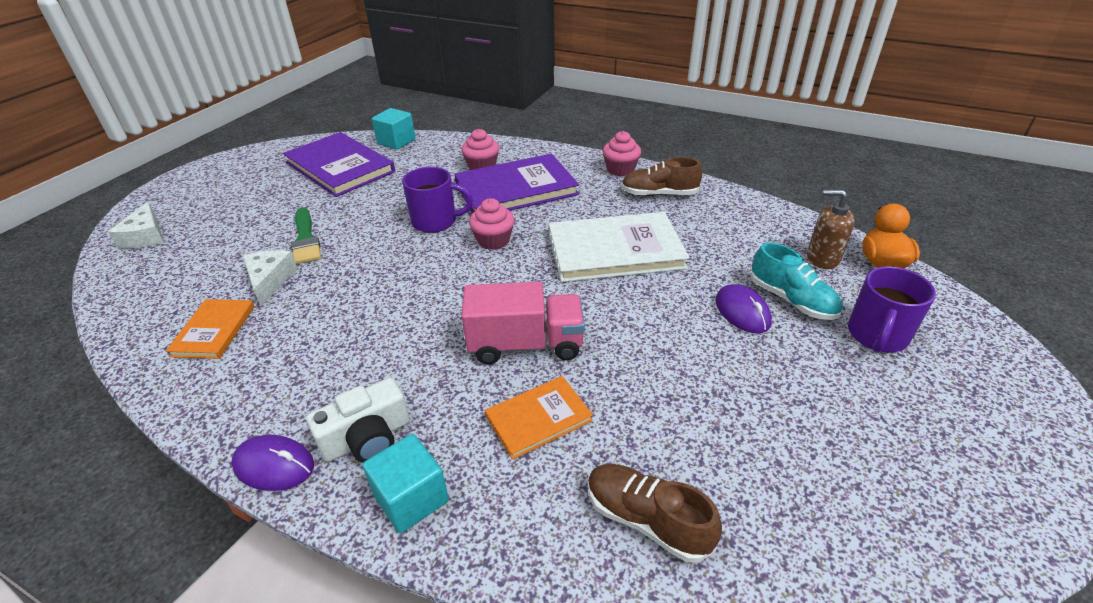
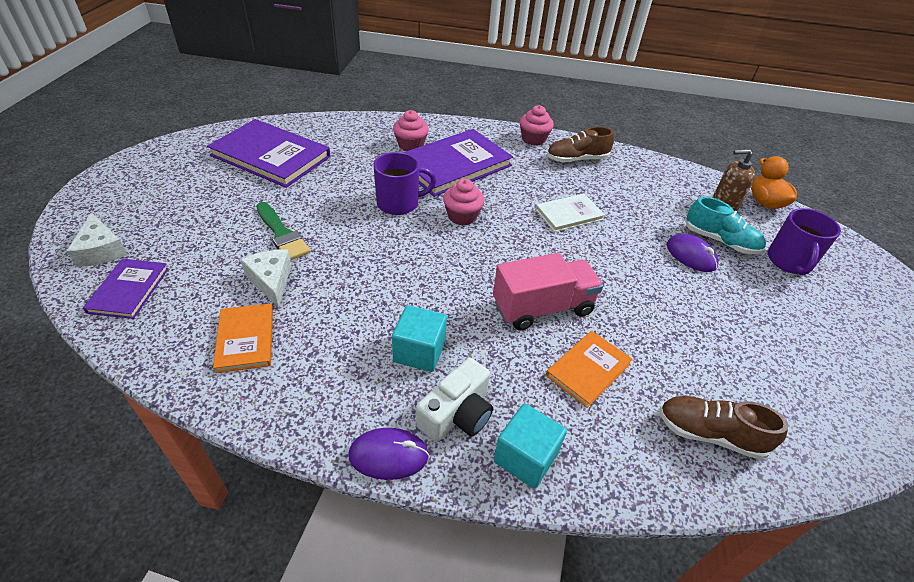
camera: 20 degrees left, 5 degrees up
(146, 273) = (129, 290): none -> purple book
(396, 142) = (313, 125): turquoise cube -> turquoise cube (419, 352)
(615, 250) = (569, 214): white book -> white book, size x0.54

